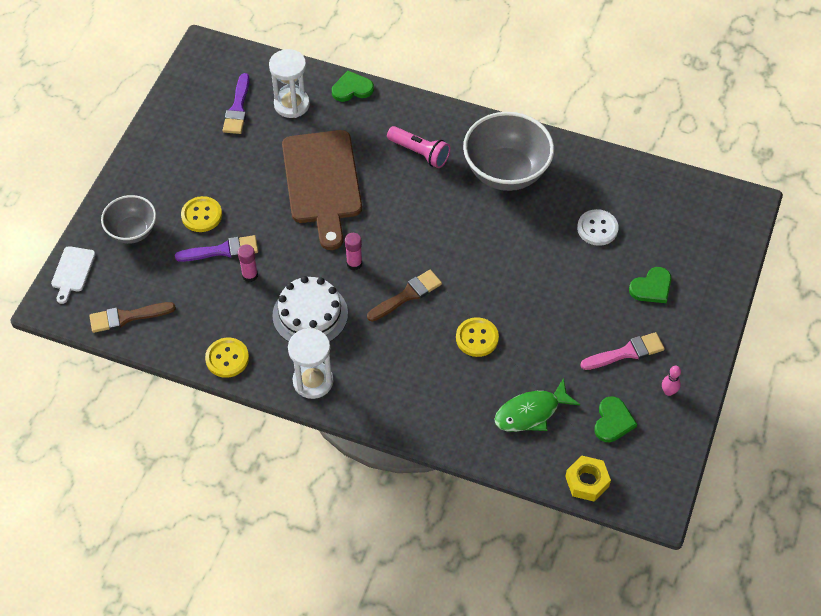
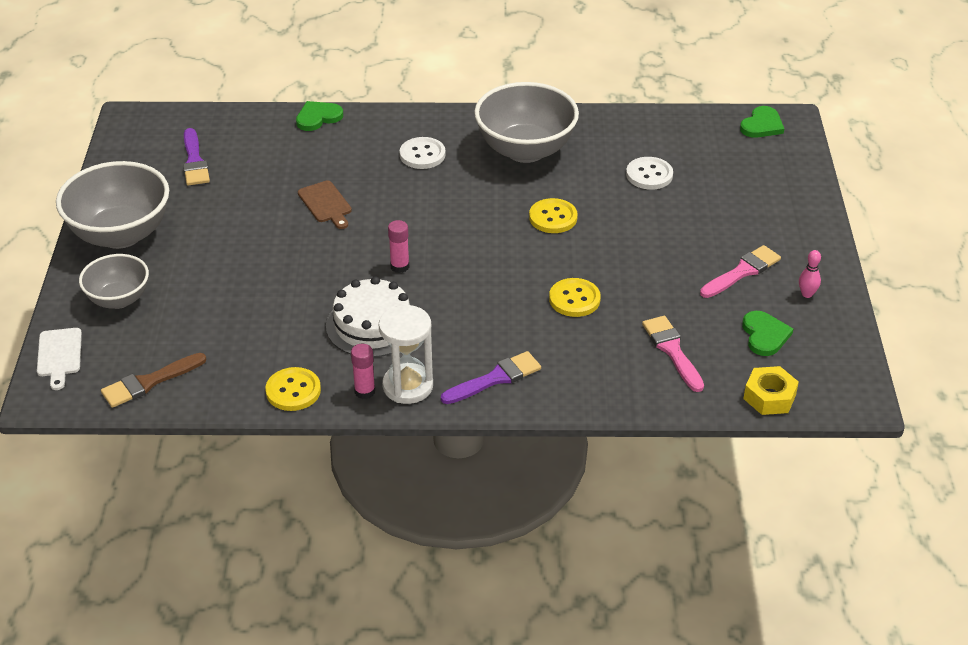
camera: 20 degrees left, 15 degrees down
(156, 167) = (121, 234): none -> grey bowl
(201, 215) = (197, 265): yellow button -> yellow button (553, 217)
(222, 250) = (238, 291): purple brush -> purple brush (495, 378)
(250, 275) = (282, 306): pink glue stick -> pink glue stick (364, 391)
(291, 104) = (256, 145): white hourglass -> none
(322, 182) = (326, 204): brown cutting board -> brown cutting board, size x0.44
(407, 295) = (475, 280): brown brush -> none
(419, 153) = (422, 155): pink flashlight -> white button
(531, 412) = (672, 350): green fish -> pink brush
(651, 287) = (735, 210): green heart -> green heart (762, 125)

